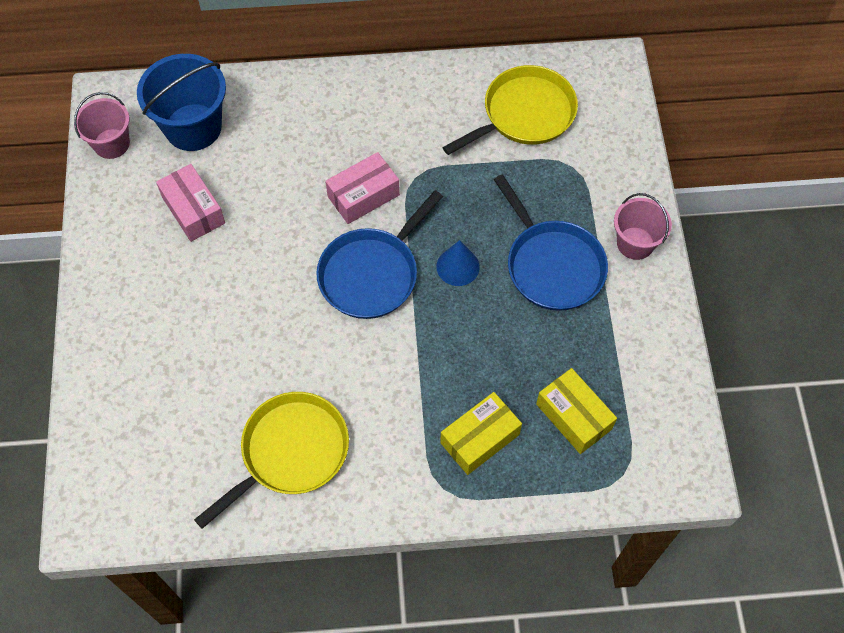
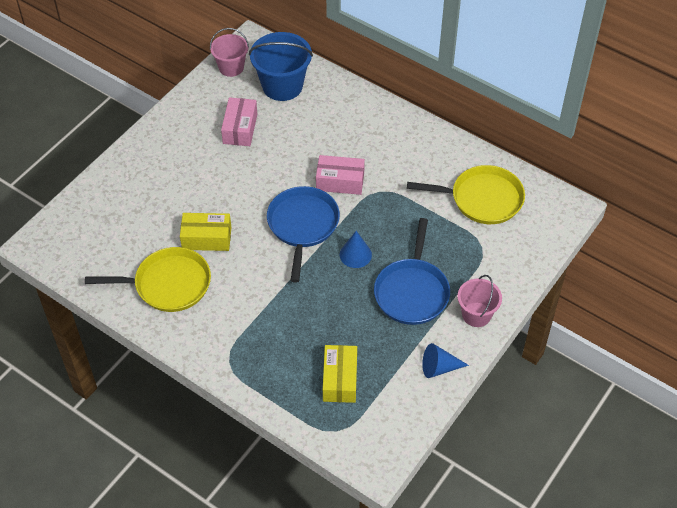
camera: 40 degrees right, 10 degrees down
(372, 274) = (302, 225): blue pan -> blue pan turned 105 degrees clockwise
(480, 438) = (275, 351): yellow box -> yellow box (206, 238)
(654, 327) = (439, 368): none -> blue cone

